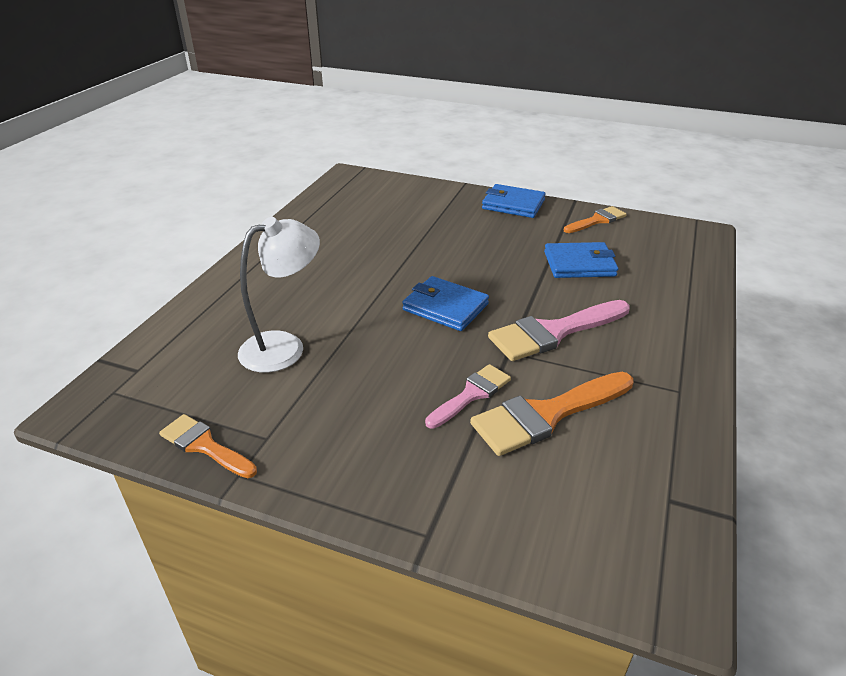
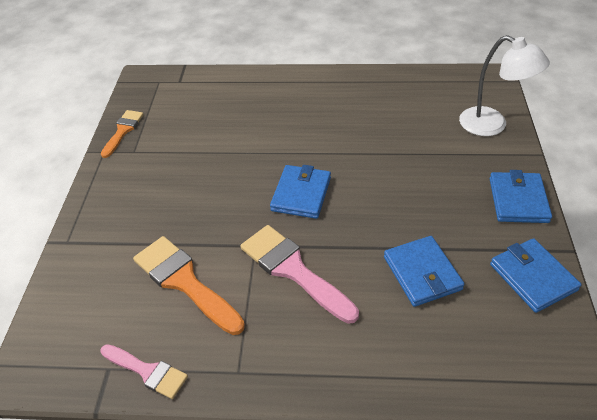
camera: 75 degrees right, 10 degrees up
(284, 346) = (220, 128): white lamp -> white lamp (492, 125)
(471, 394) = (196, 234): pink brush -> pink brush (147, 371)
(597, 220) = (533, 277): orange brush -> blue wallet

